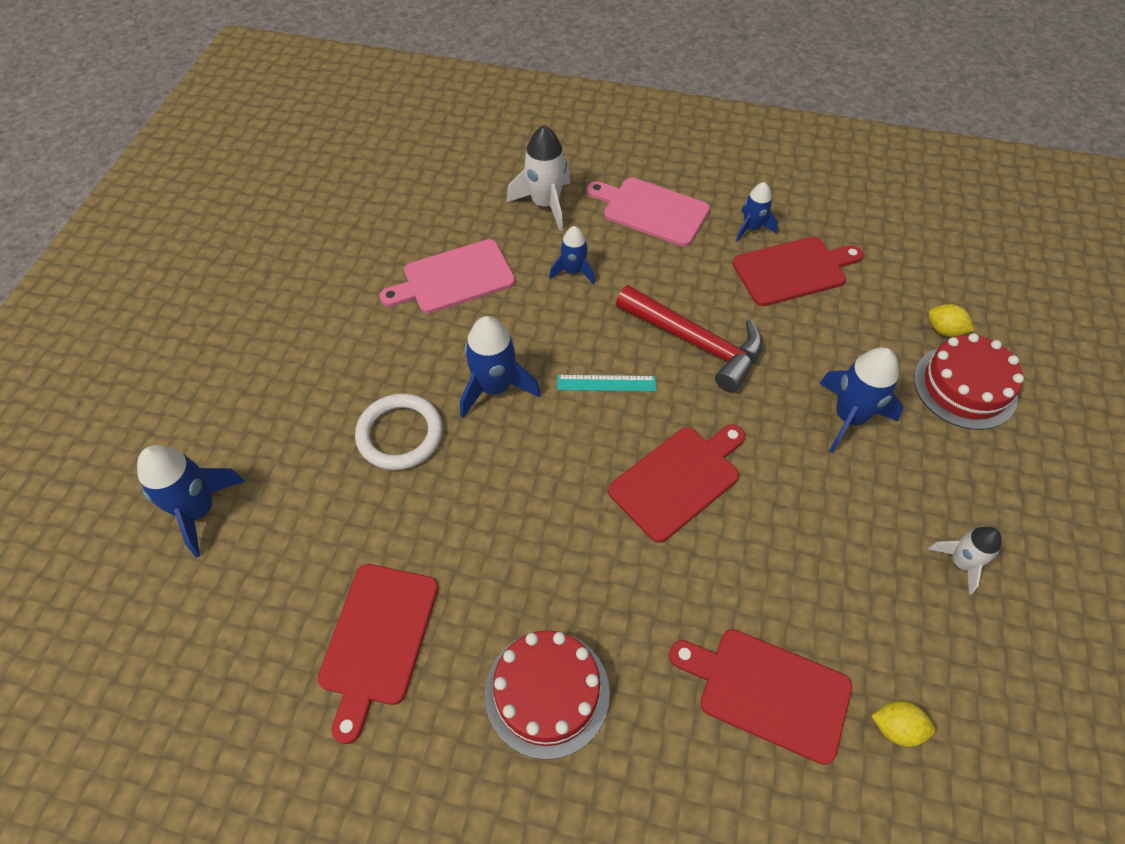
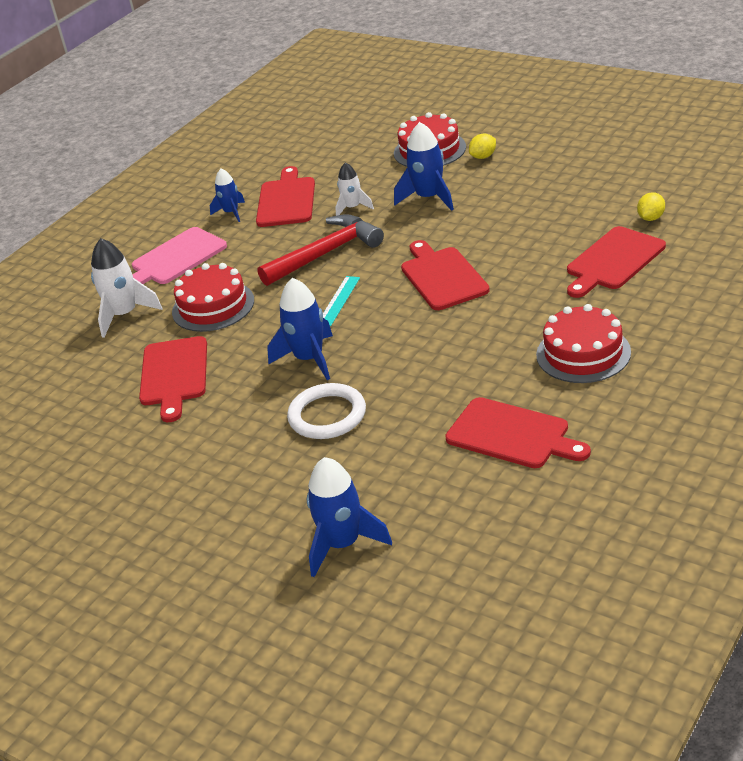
camera: 65 degrees left, 20 degrees down
(454, 278) = (174, 375): pink cutting board -> red cutting board
(573, 271) = (213, 306): blue rocket -> red cake
(944, 330) = (380, 149): yellow lemon -> yellow lemon (483, 157)
(960, 562) = (555, 176): white rocket -> white rocket (352, 208)

